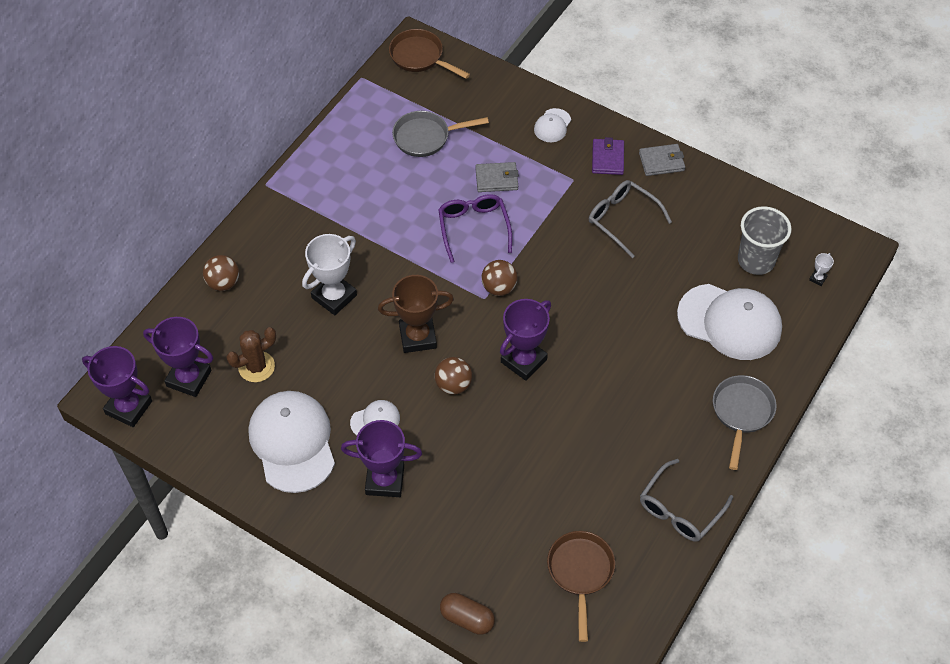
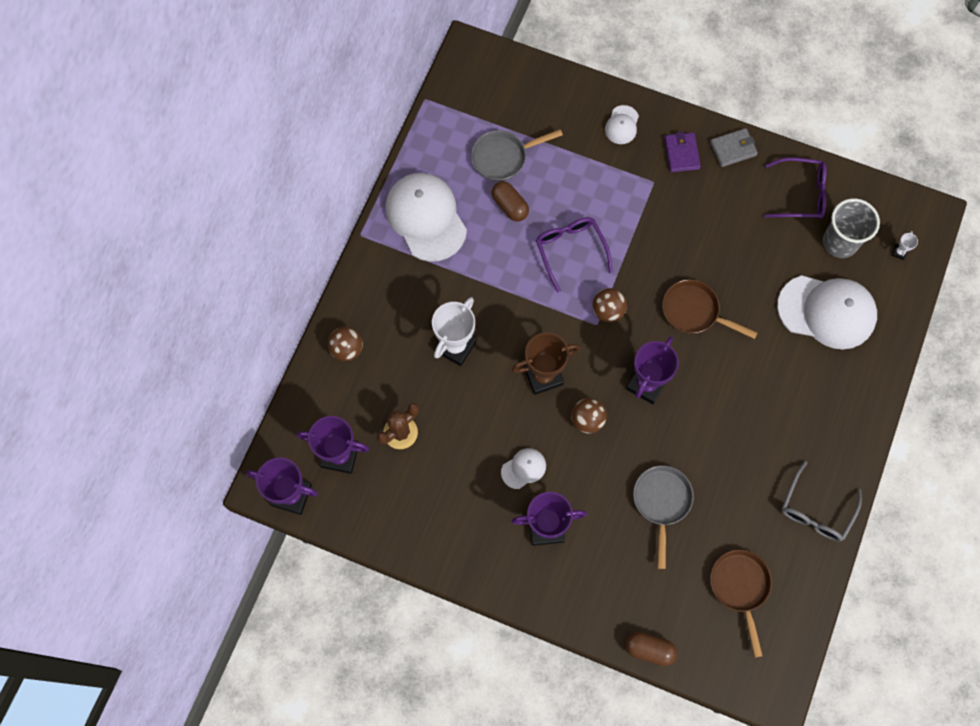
camera: 10 degrees left, 15 degrees up
(292, 442) = (452, 504): white cap -> white cap (426, 217)
(420, 57) = (477, 67): brown pan -> brown pan (694, 312)
(422, 180) = (510, 206): none -> brown capsule
(496, 179) = (581, 193): grey wallet -> none
(622, 219) = (708, 218): grey glasses -> none
(723, 211) = (800, 194): none -> purple glasses
(741, 413) = (854, 404): grey pan -> grey pan (661, 502)

